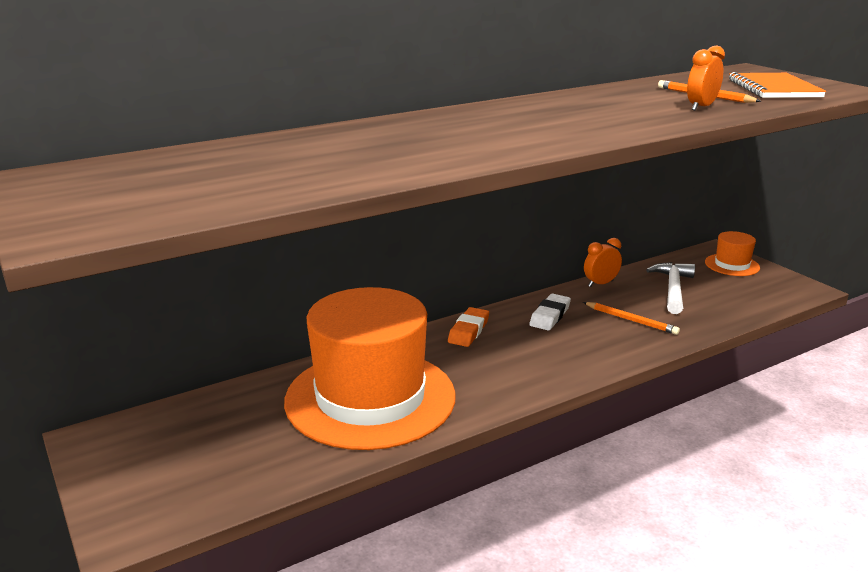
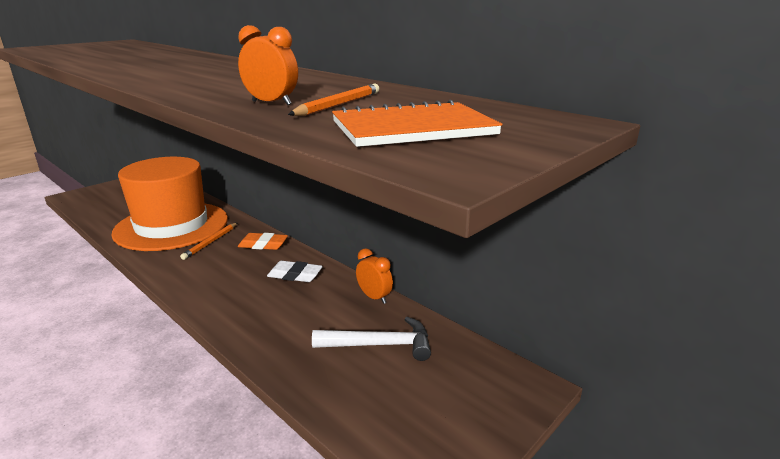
camera: 75 degrees right, 0 degrees up
(631, 320) = (293, 318): orange pencil -> orange pencil (210, 242)
(732, 265) = (484, 399): orange hat -> none

